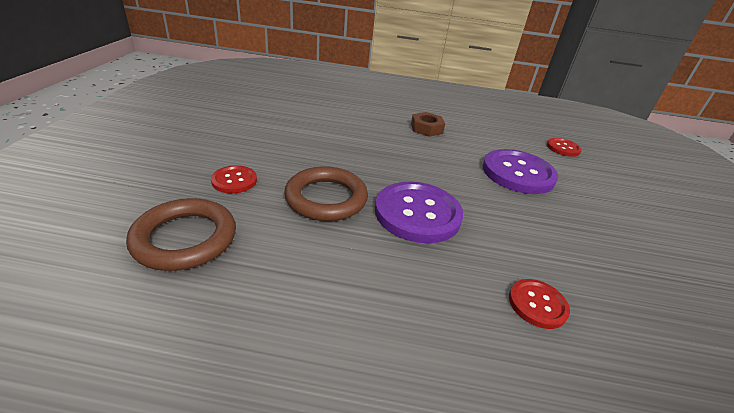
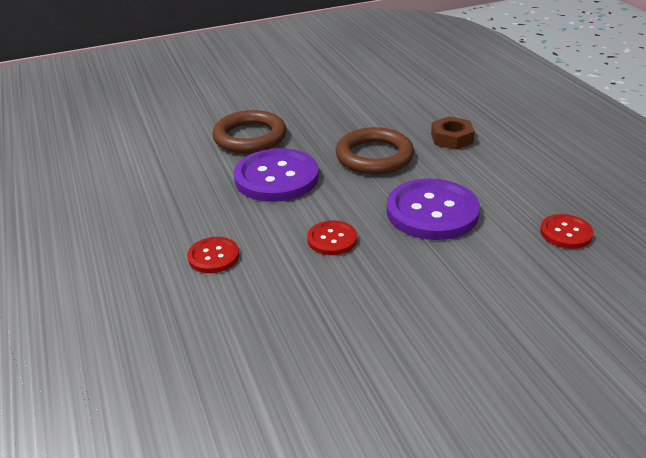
camera: 65 degrees right, 0 degrees up
(185, 238) = (154, 115): brown ring -> brown ring (374, 156)
(234, 181) = (229, 101): red button -> red button (332, 239)

